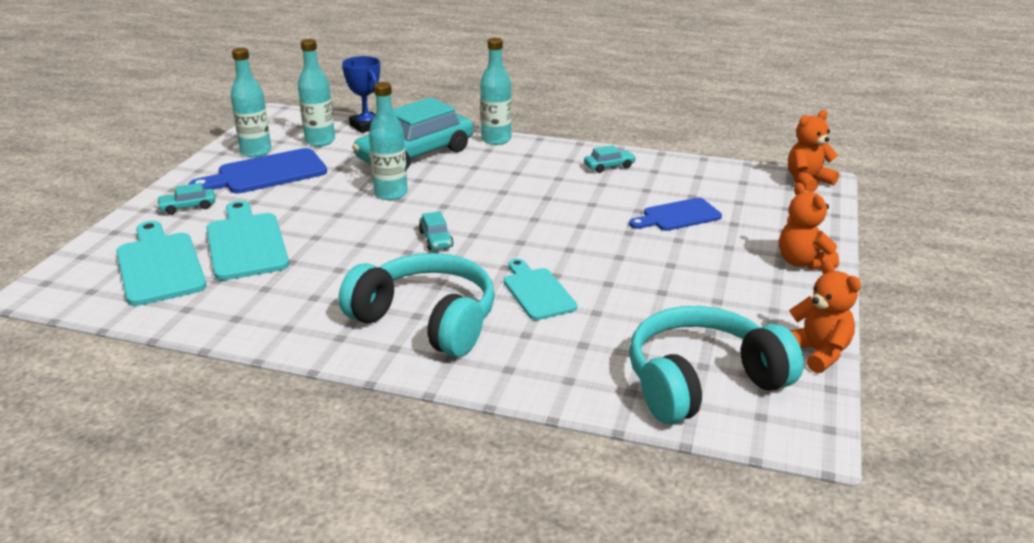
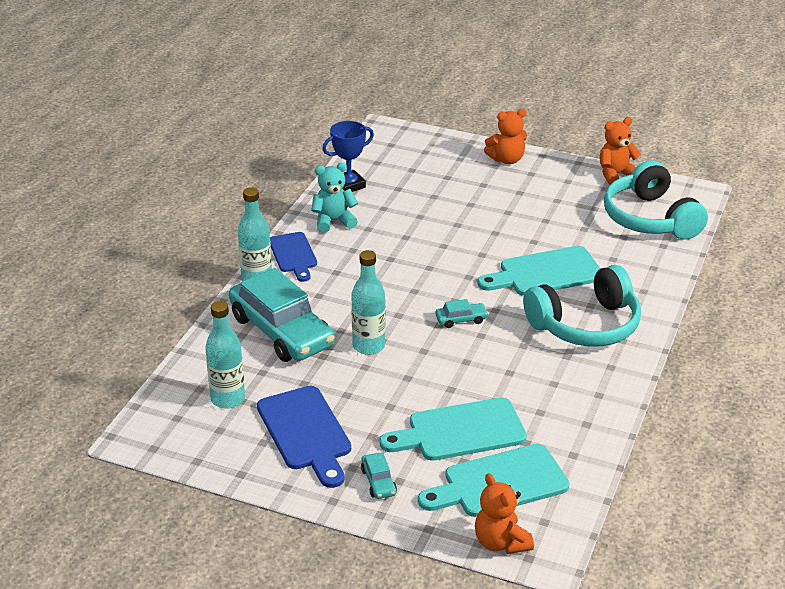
camera: 85 degrees left, 5 degrees up
(256, 152) = (245, 446): turquoise bottle -> none
(366, 126) = (194, 366): blue trophy -> blue trophy (349, 185)
(426, 320) = (586, 325): turquoise headphones -> turquoise headphones turned 150 degrees counterclockwise
(537, 292) = (545, 273): turquoise cutting board -> turquoise cutting board, size x1.52
(609, 166) = (333, 221): turquoise car -> turquoise teddy bear
(678, 216) = (432, 199): blue cutting board -> blue cutting board (293, 255)
(807, 181) = (381, 135): orange teddy bear -> orange teddy bear (501, 542)

